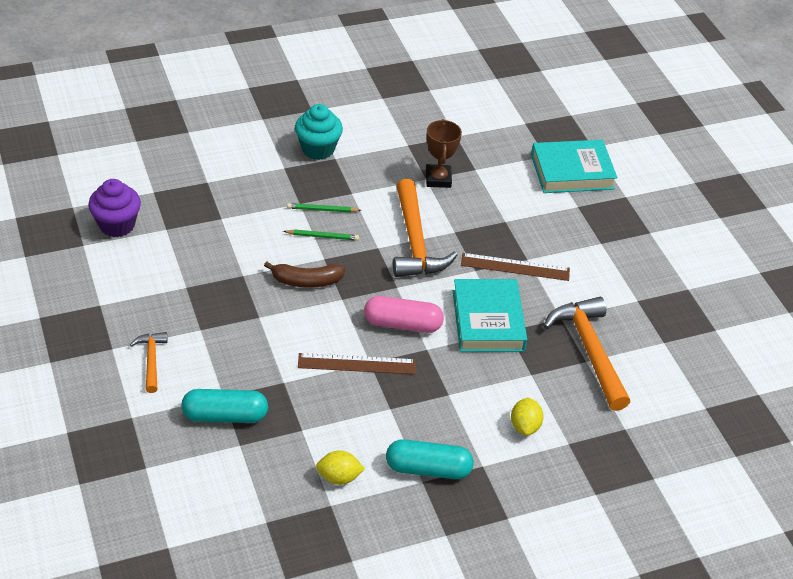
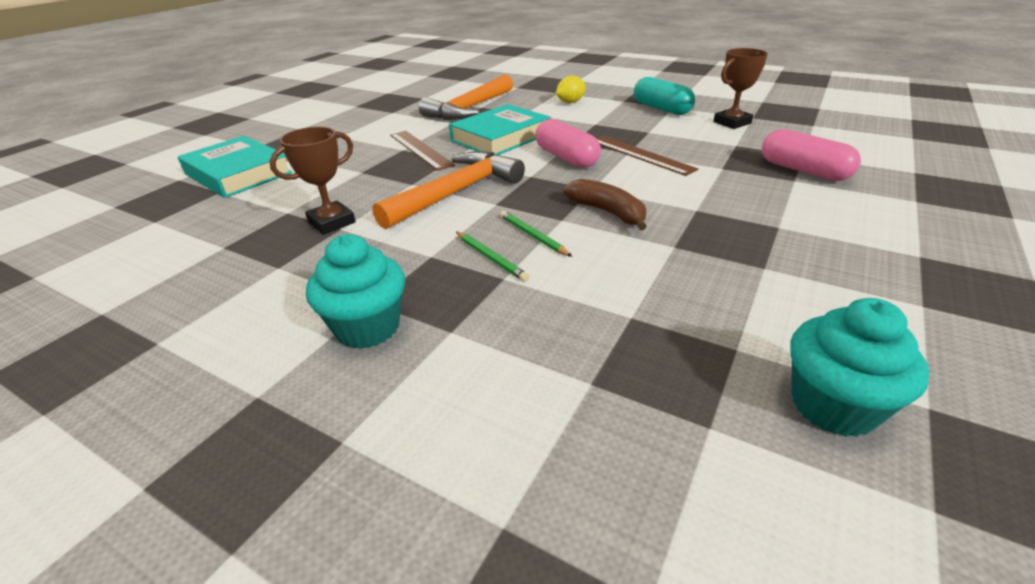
camera: 125 degrees left, 10 degrees down
(117, 225) = (833, 406): purple cupcake -> turquoise cupcake
(151, 360) = (865, 227): orange hammer -> none
(225, 415) = (803, 170): turquoise capsule -> pink capsule
(339, 477) = (732, 123): yellow lemon -> brown trophy

